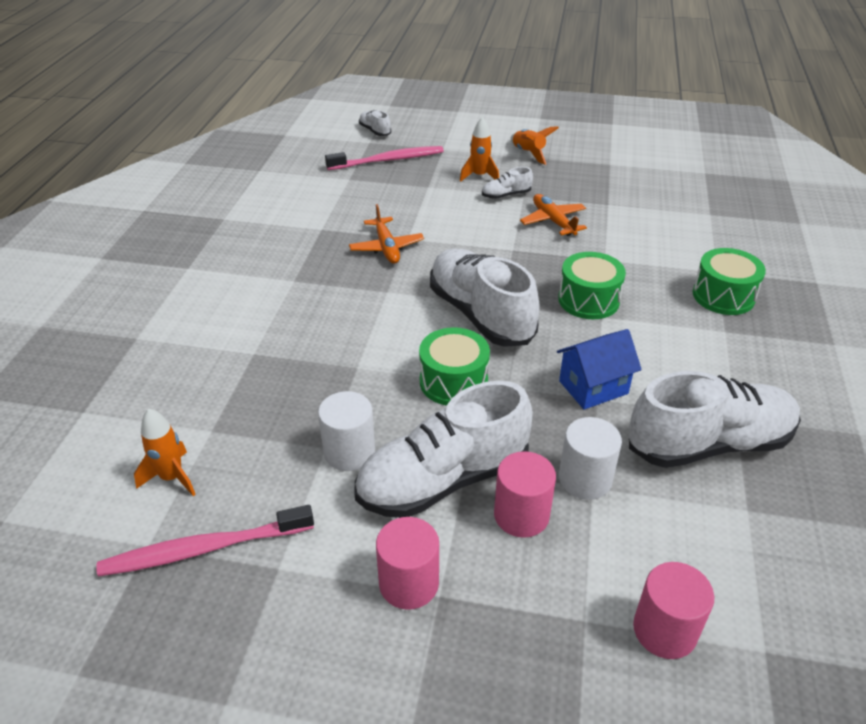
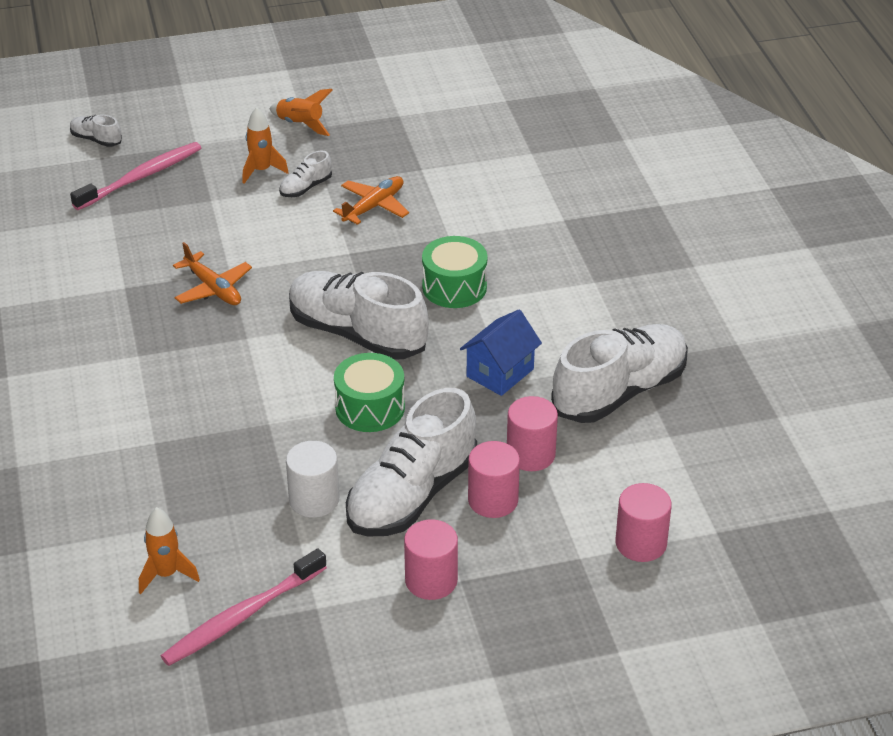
camera: 25 degrees left, 0 degrees up
(553, 221) = (374, 206): orange plane -> orange plane turned 90 degrees clockwise
(585, 479) = (530, 454): white cylinder -> pink cylinder
(723, 296) = (579, 245): green drum -> none

